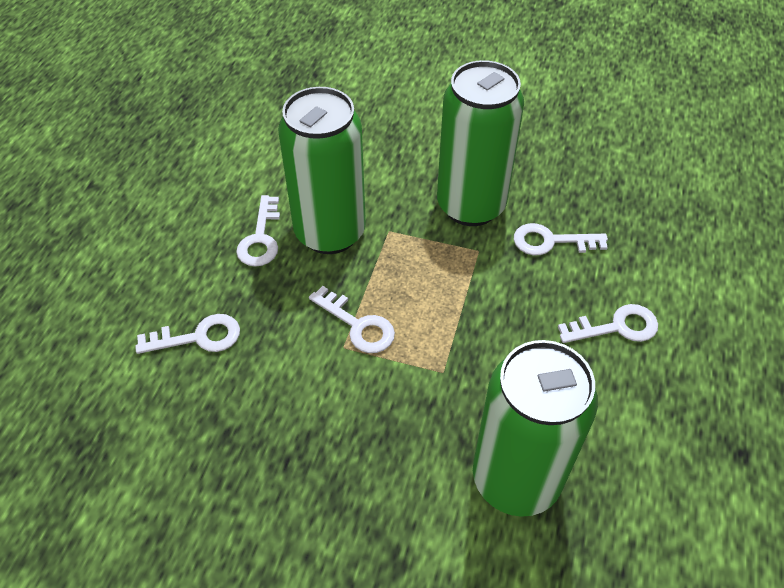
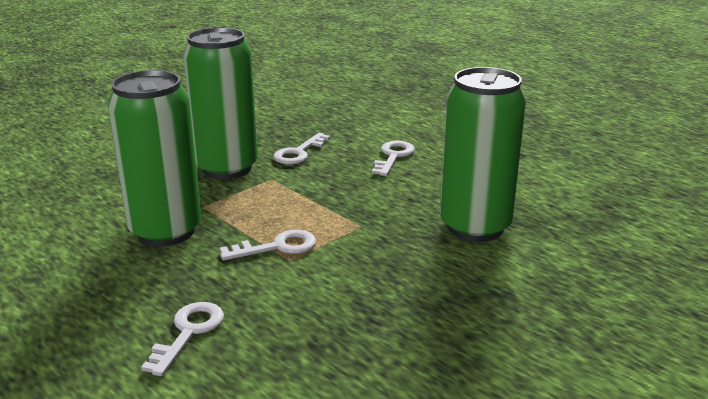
camera: 60 degrees left, 25 degrees down
(261, 238) = (121, 266): white key -> none

